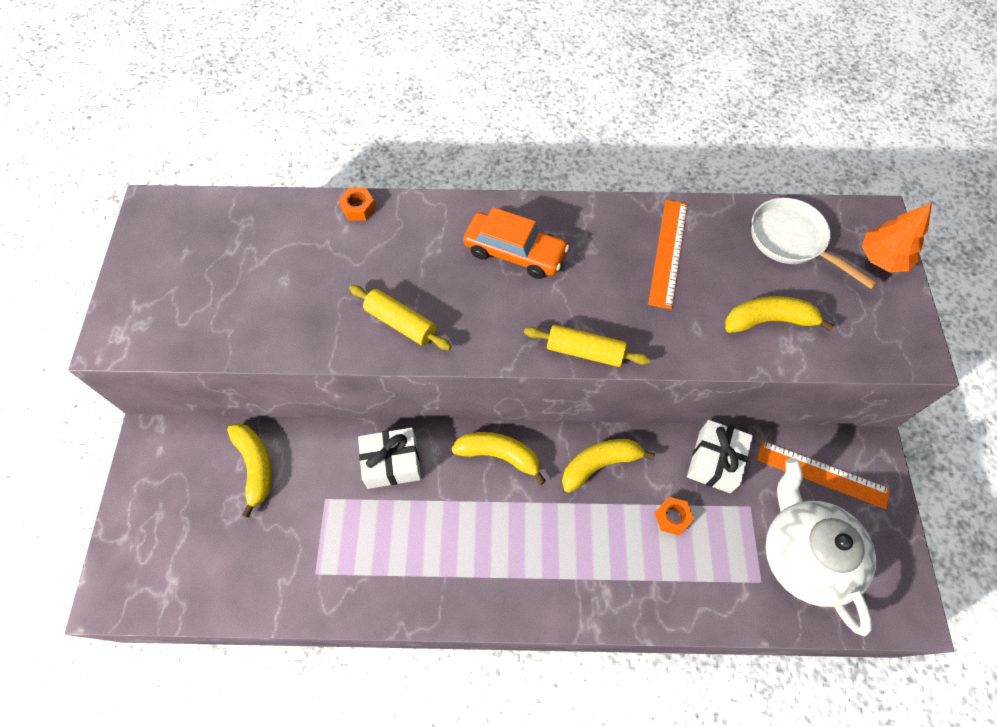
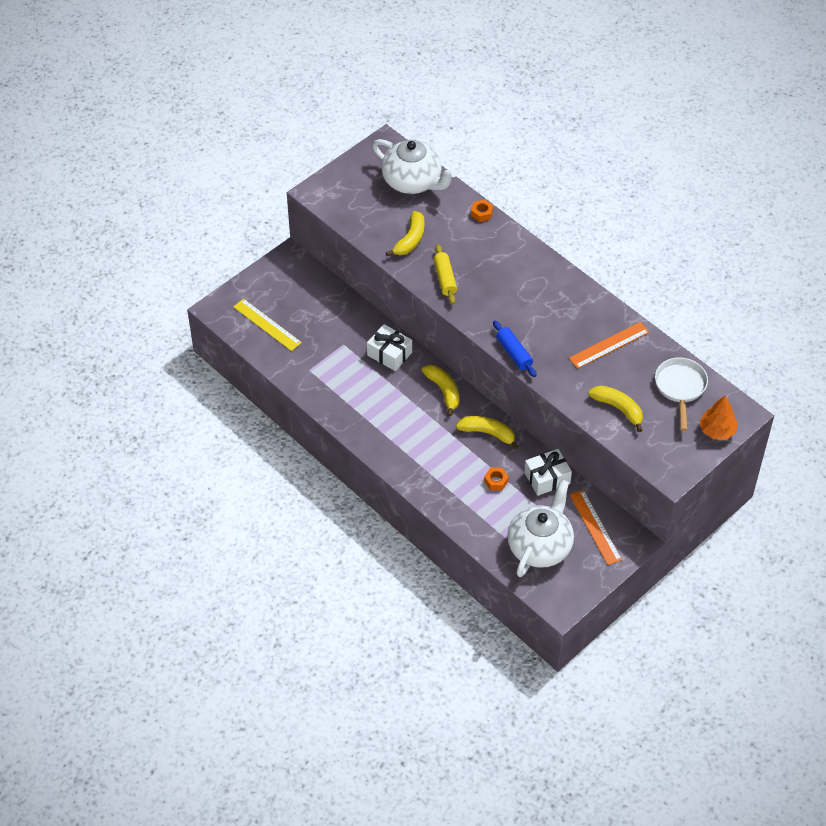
camera: 45 degrees right, 10 degrees down
(201, 558) = (267, 324): none -> yellow ruler
(233, 230) = (413, 181): none -> white teapot
(255, 466) = (326, 306): yellow banana -> yellow banana (410, 240)
(514, 252) = (533, 289): orange car -> none
(584, 351) = (514, 353): yellow rolling pin -> blue rolling pin

